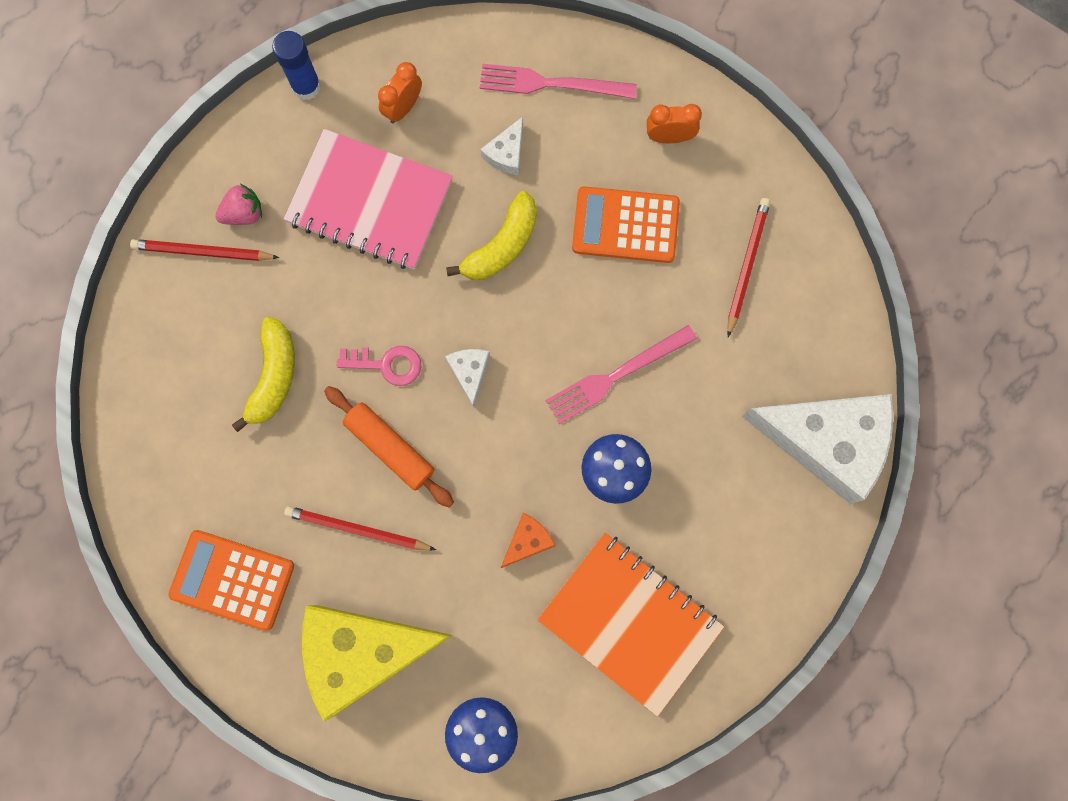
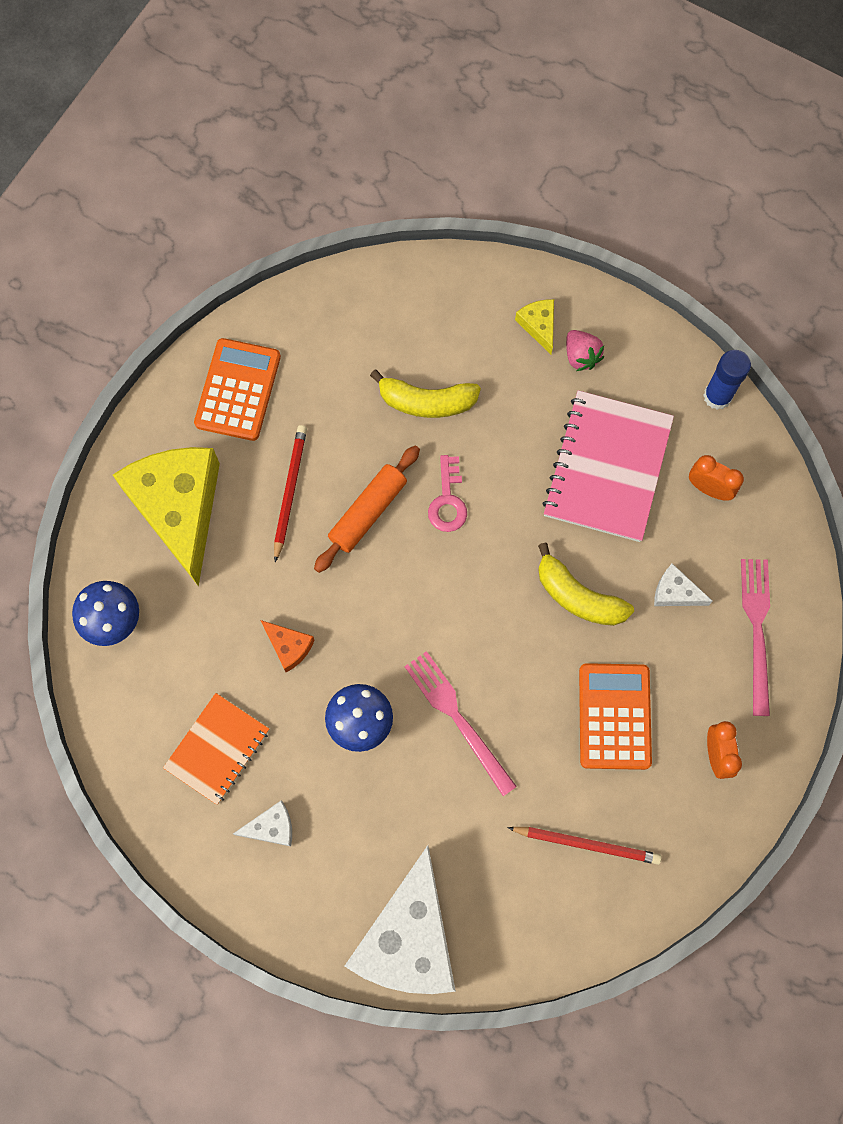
camera: 85 degrees right, 5 degrees down
(203, 252) = (538, 325): red pencil -> yellow cheese
(470, 373) = (447, 578): white cheese -> white cheese (271, 827)
(630, 622) = (217, 749): orange notebook -> orange notebook, size x0.63

